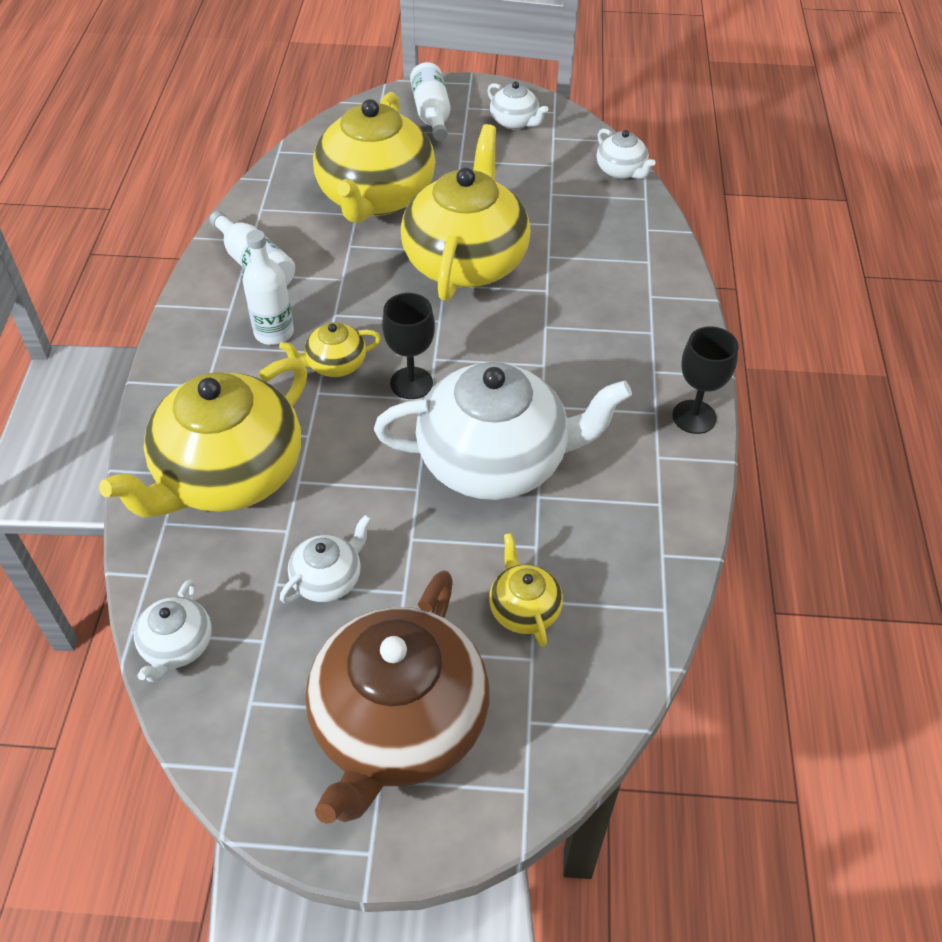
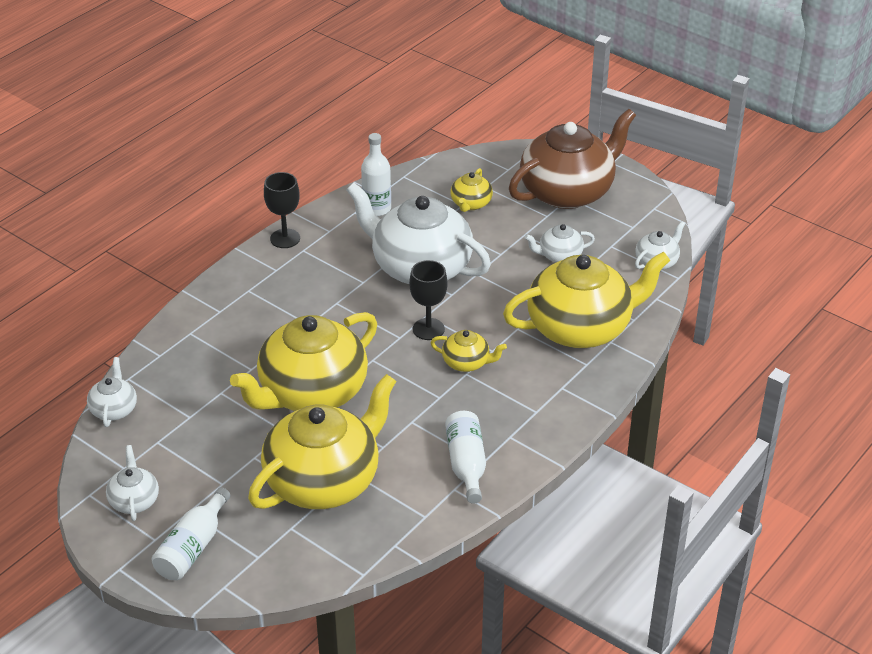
camera: 145 degrees left, 10 degrees down
(274, 333) = (491, 403): white bottle -> white bottle (377, 208)

